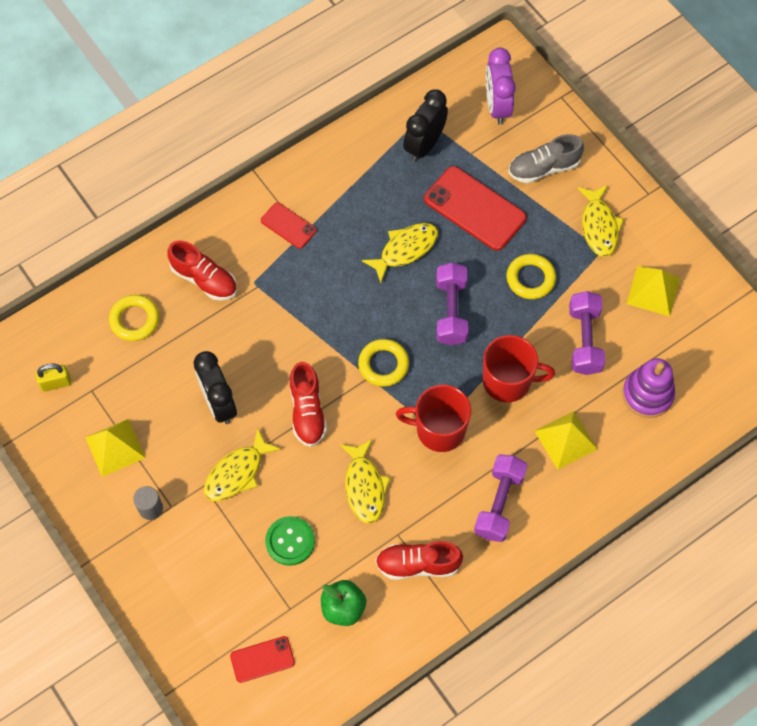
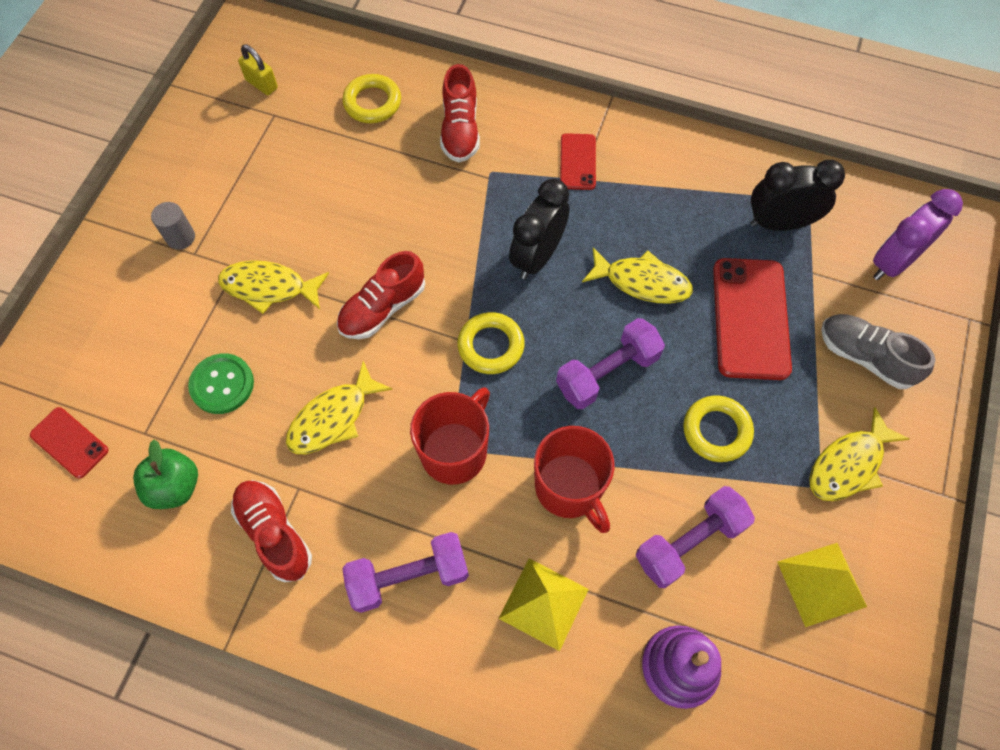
camera: 55 degrees right, 0 degrees up
(115, 447) = (226, 169): yellow pyramid -> none
(219, 403) = (335, 224): black clock -> black clock (537, 257)
(439, 429) = (455, 451): red mug -> red mug turned 60 degrees clockwise

